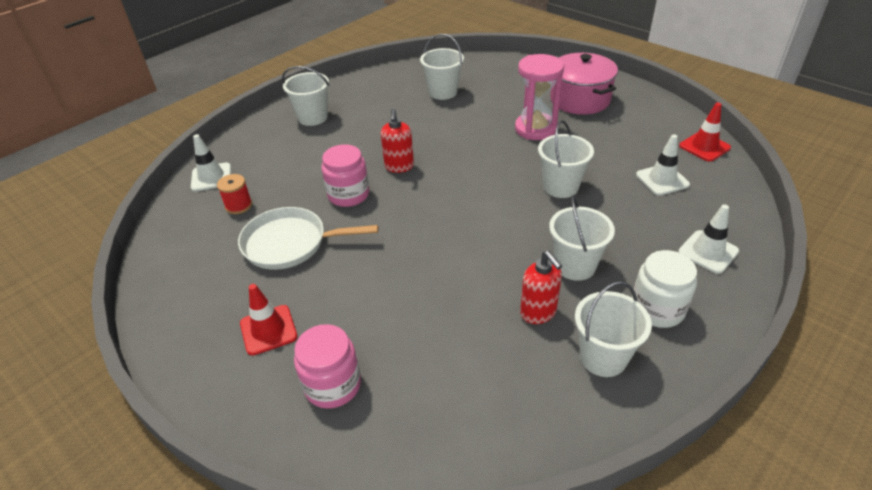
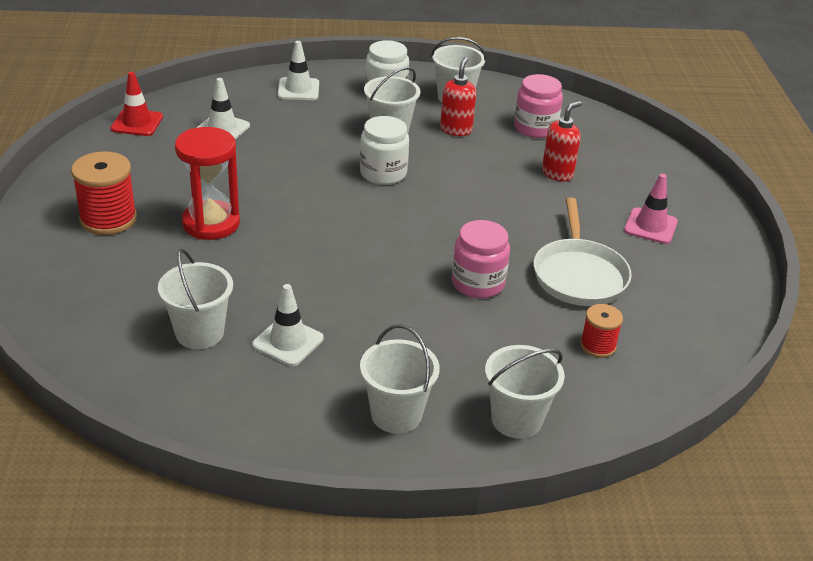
camera: 140 degrees left, 5 degrees down
(211, 177) = (603, 407): white traffic cone -> white traffic cone (288, 342)
(268, 330) = (650, 226): red traffic cone -> pink traffic cone
(290, 243) = (579, 275): white pan -> white pan turned 45 degrees clockwise
(333, 385) = (630, 175): pink jar -> pink jar (535, 128)
(399, 167) = (394, 277): red soap dispenser -> red soap dispenser (557, 173)
(515, 225) = (383, 173): none -> white jar
(535, 129) = (211, 223): pink hourglass -> red hourglass
(561, 187) = (298, 171): white bucket -> white bucket (516, 420)
(580, 100) = (108, 219): pink pot -> red spool

